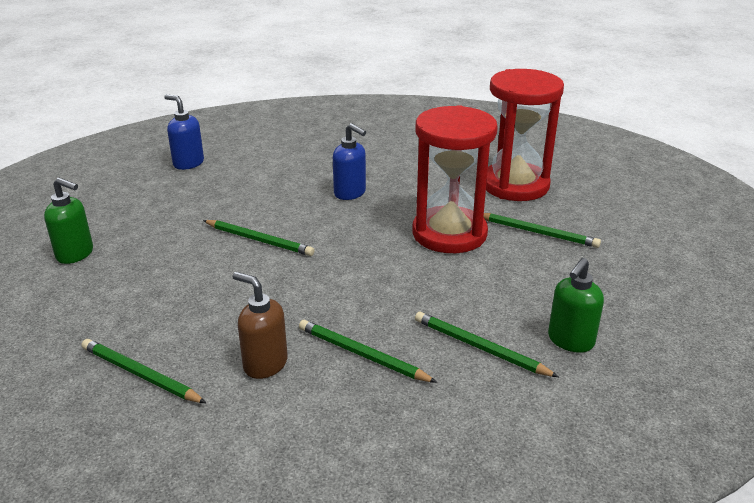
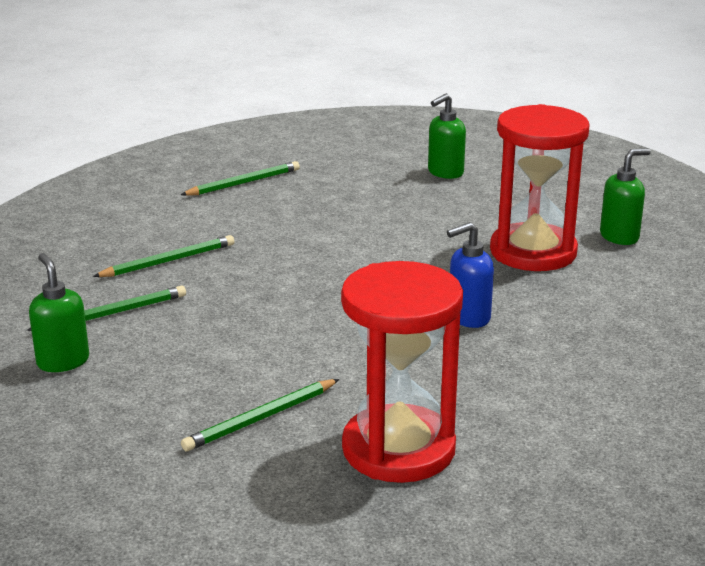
camera: 115 degrees right, 5 degrees down
(188, 163) = (619, 237): blue soap dispenser -> green soap dispenser
(259, 240) = (400, 249): green pencil -> none
(265, 364) = (203, 223): brown soap dispenser -> none
(449, 233) = (316, 356): red hourglass -> red hourglass (533, 252)

